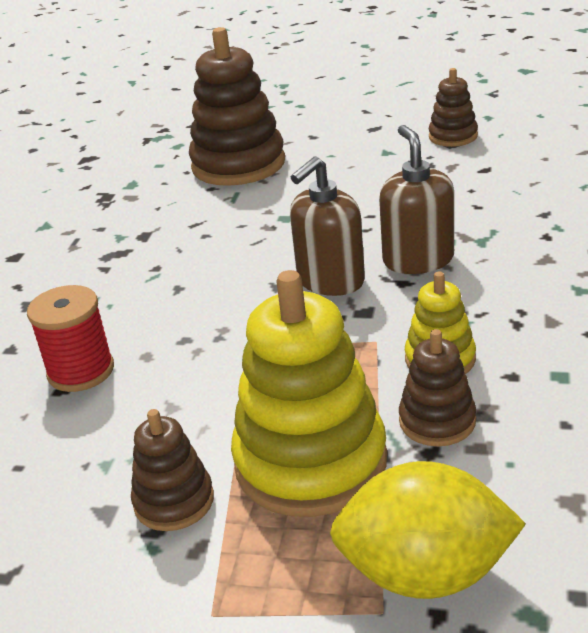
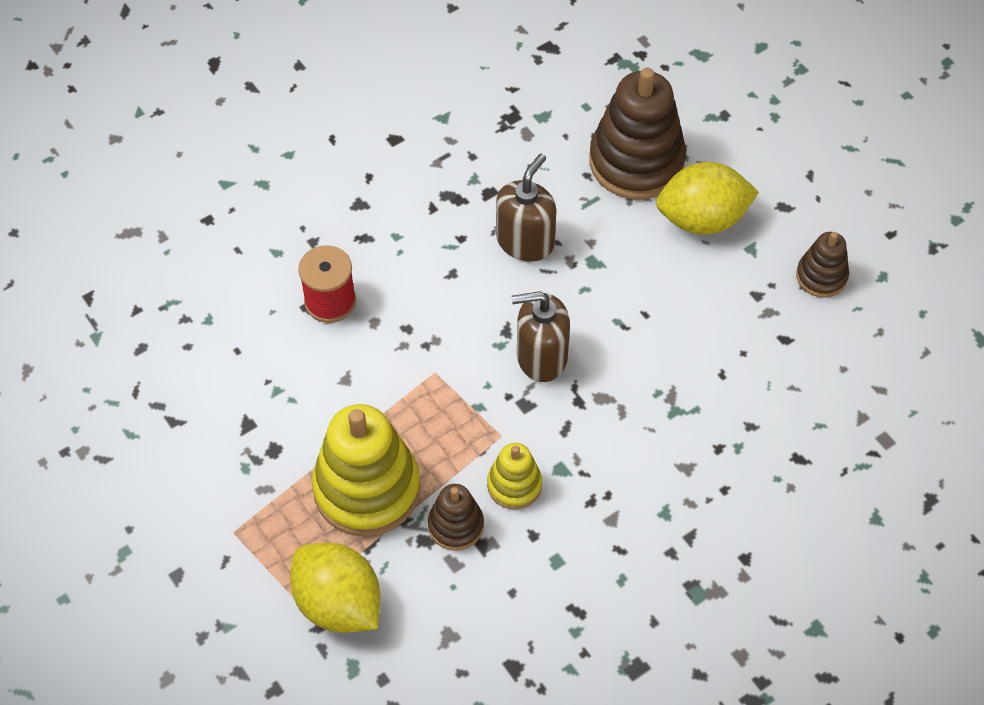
camera: 40 degrees right, 25 degrees up
(174, 501) = (282, 449): brown stacking toy -> none
(330, 159) = (702, 219): none -> yellow lemon
(418, 260) = (614, 390): brown soap dispenser -> brown soap dispenser (525, 241)

